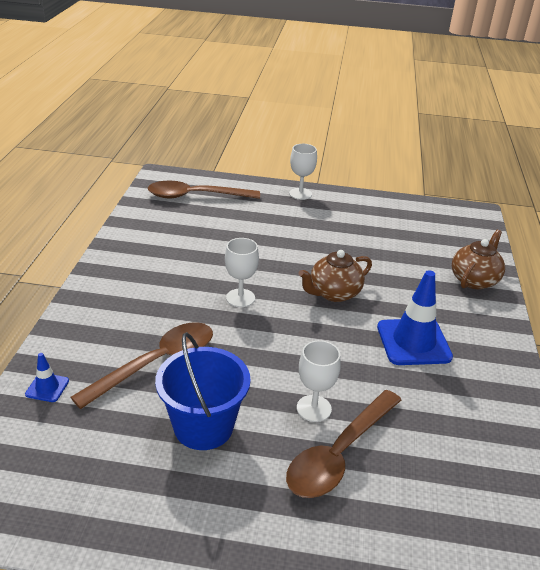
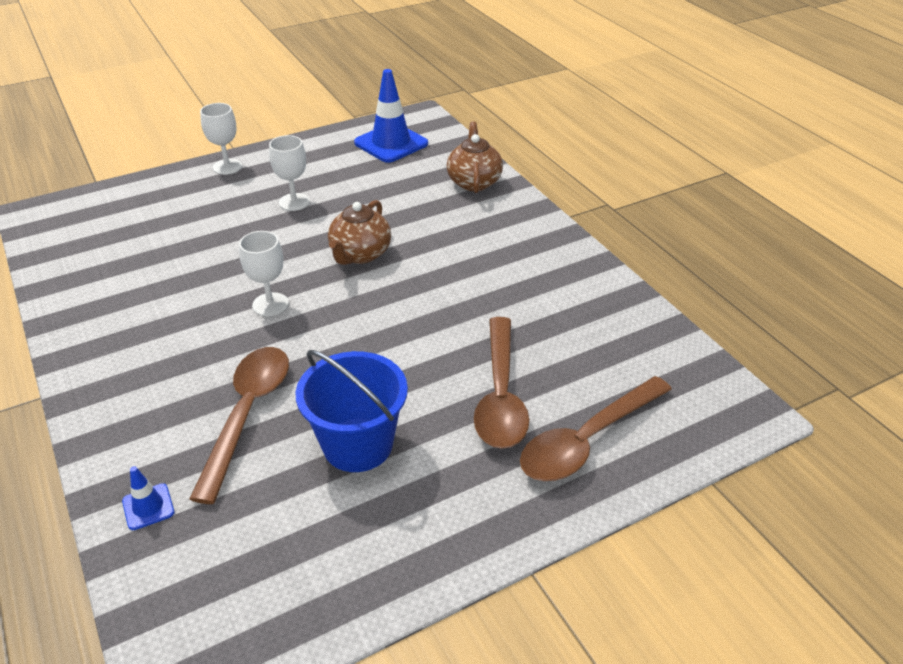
camera: 35 degrees left, 5 degrees up
(195, 196) = (105, 219): brown spoon -> brown spoon (587, 440)
(314, 408) = (442, 370): white goblet -> white goblet (294, 202)
(413, 342) = (473, 264): blue traffic cone -> blue traffic cone (391, 143)

